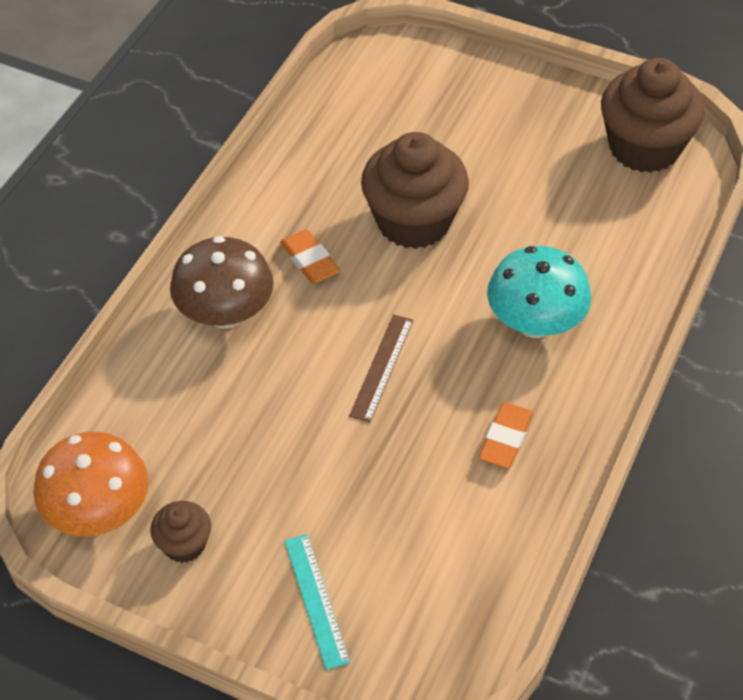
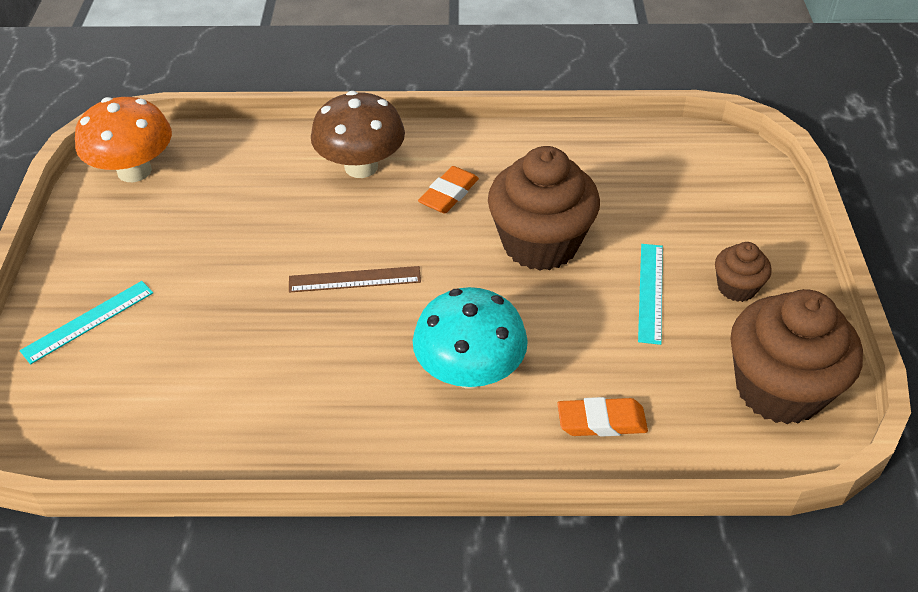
camera: 65 degrees right, 5 degrees down
(184, 544) = (120, 225): brown cupcake -> brown cupcake (736, 287)
(506, 439) = (314, 394): orange eraser -> orange eraser (601, 421)
(510, 175) = (650, 292): none -> turquoise ruler

